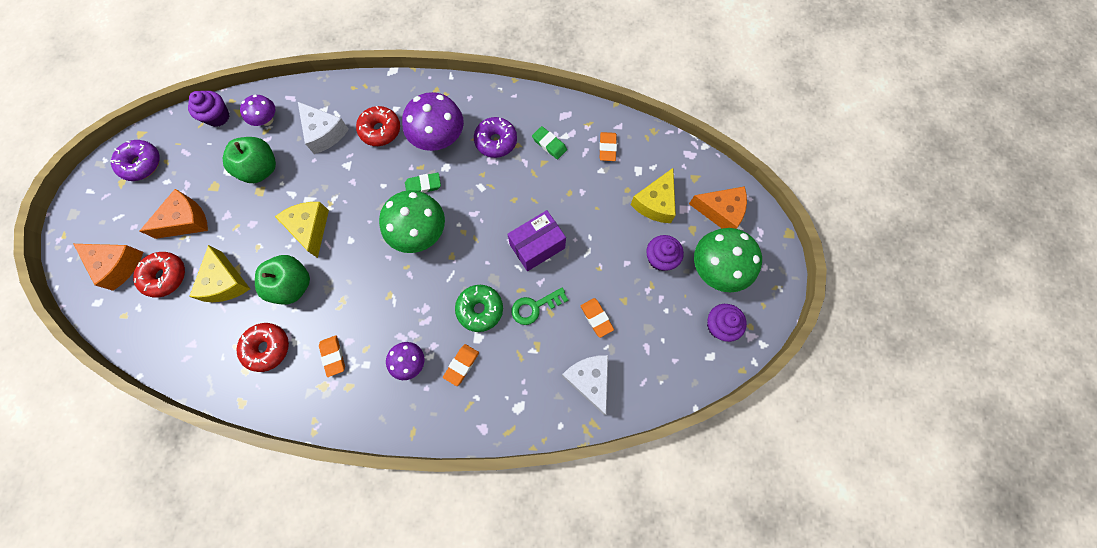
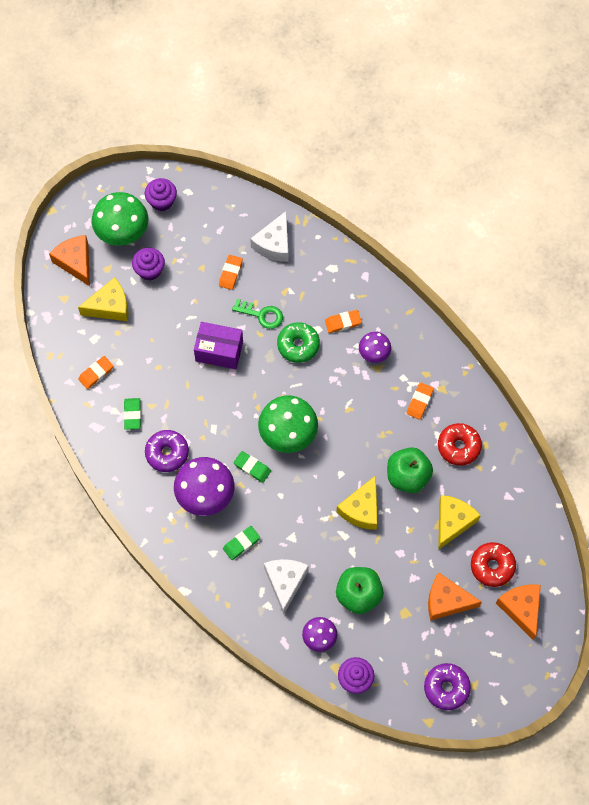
camera: 135 degrees left, 5 degrees down
(380, 130) = (241, 544): red donut -> green eraser

